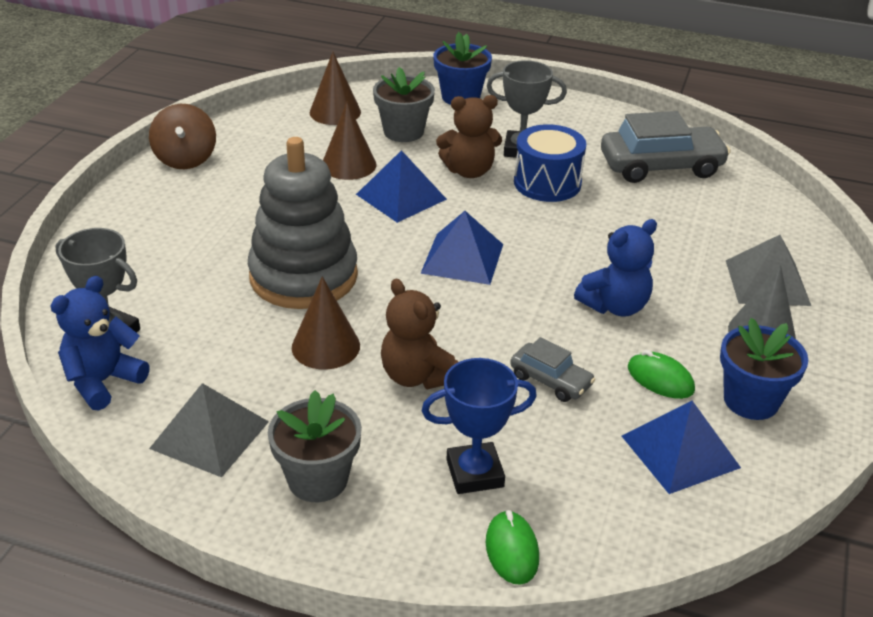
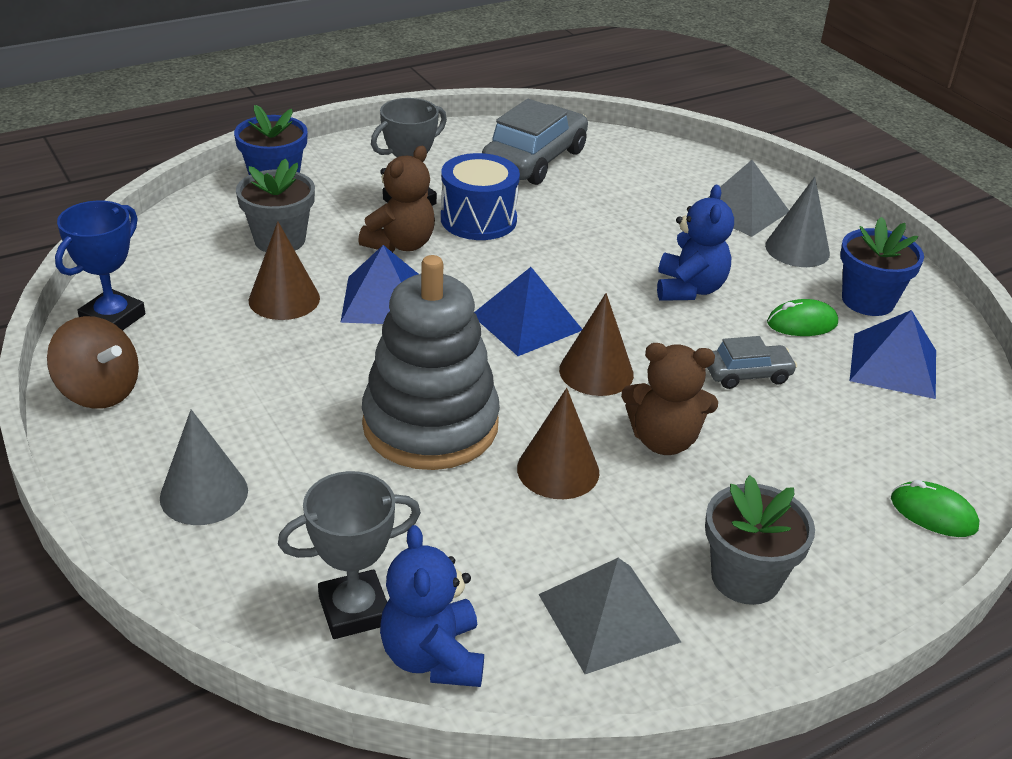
camera: 50 degrees left, 0 degrees up
(145, 235) = (204, 494): none -> grey cone
(335, 112) = (177, 256): brown cone -> brown cone (596, 372)
(475, 473) = (823, 480): blue trophy -> blue trophy (113, 318)

